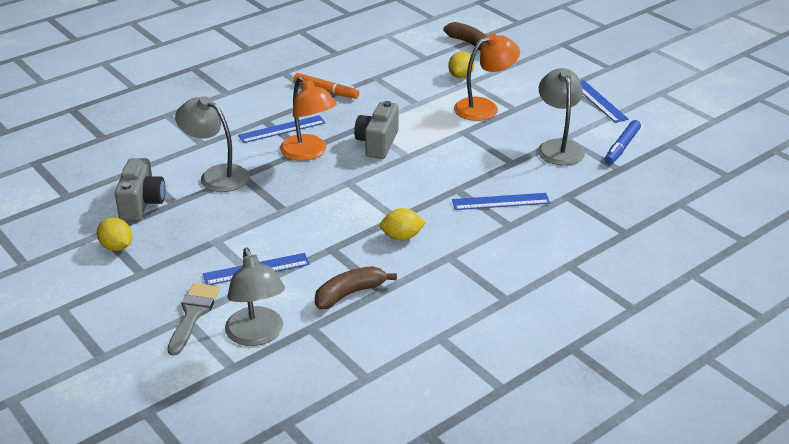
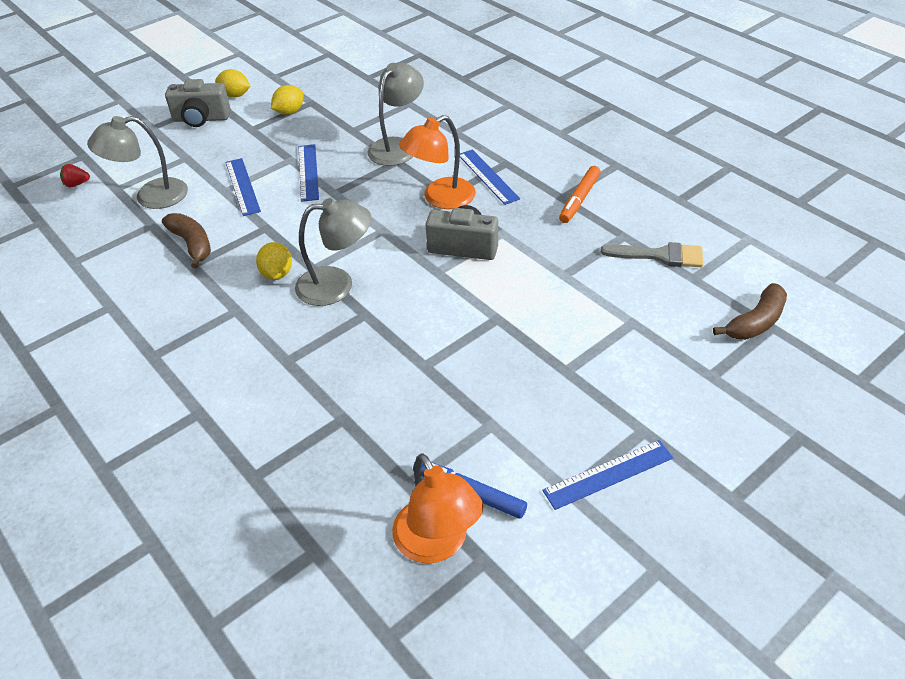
camera: 90 degrees right, 10 degrees up
(142, 203) = (352, 114): grey camera -> grey camera (201, 119)
(193, 314) = (189, 161): grey brush -> grey brush (660, 255)
(212, 405) = (77, 184): none -> red strawberry
(461, 76) = (649, 314): yellow lemon -> yellow lemon (235, 95)
(484, 107) = (564, 338): orange lamp -> orange lamp (437, 544)
(500, 201) = (336, 353): blue ruler -> blue ruler (308, 172)
(558, 147) = (465, 415): grey lamp -> grey lamp (337, 285)

